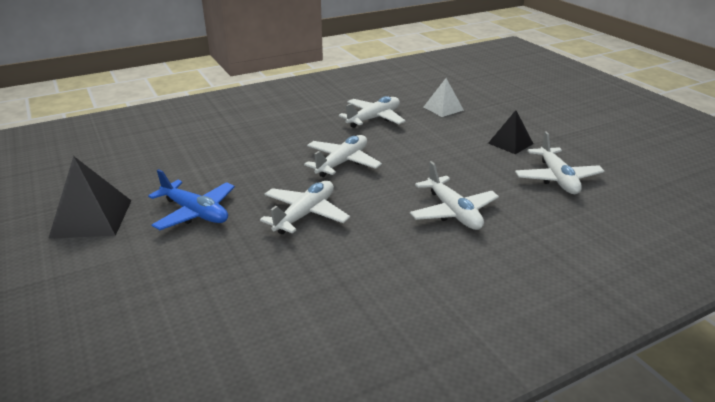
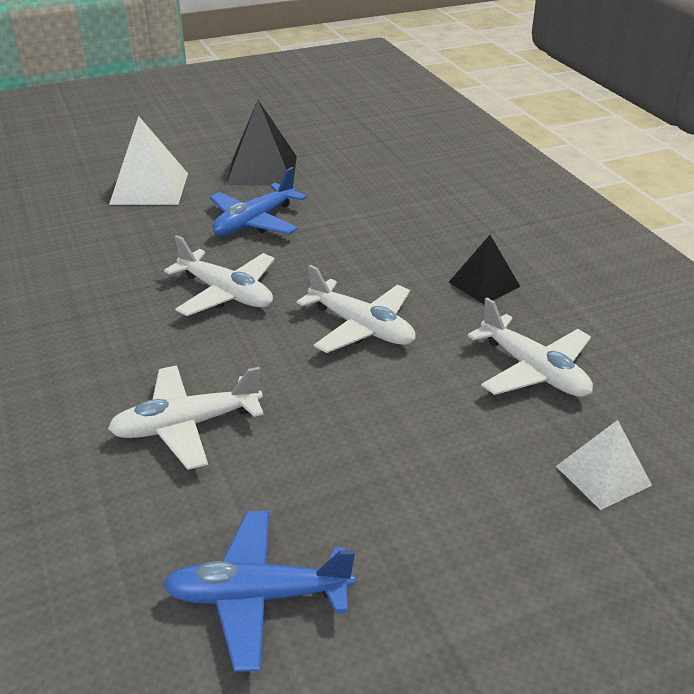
camera: 95 degrees right, 5 degrees up
(103, 283) = (149, 188): none -> white pyramid
(510, 143) = (424, 557): black pyramid -> black pyramid (484, 284)
(557, 178) = (257, 596): white plane -> blue plane

